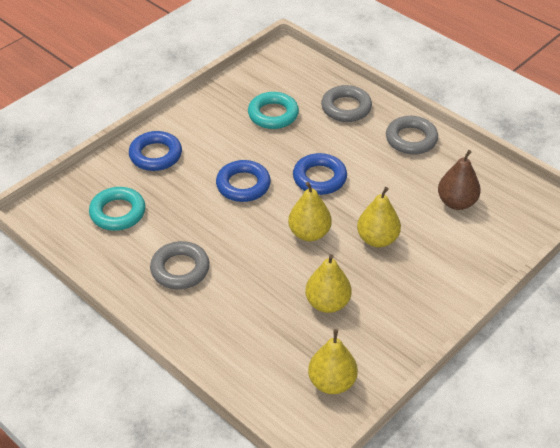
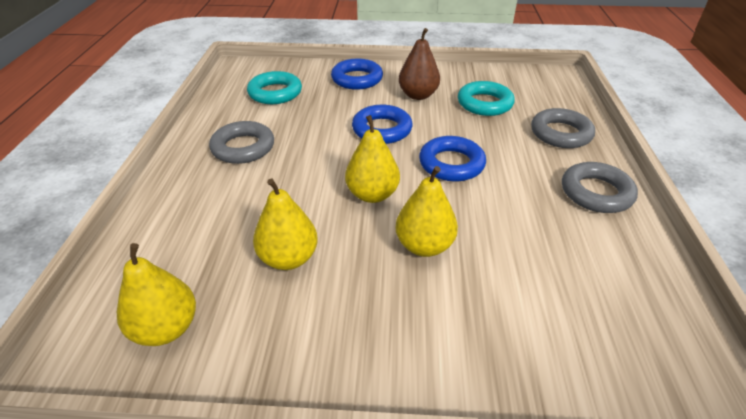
camera: 50 degrees right, 5 degrees down
(456, 202) = (568, 280): brown pear -> brown pear (418, 95)

